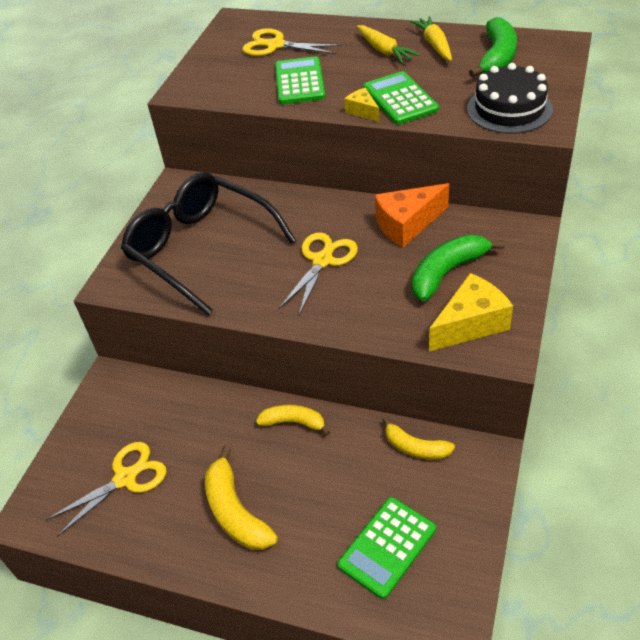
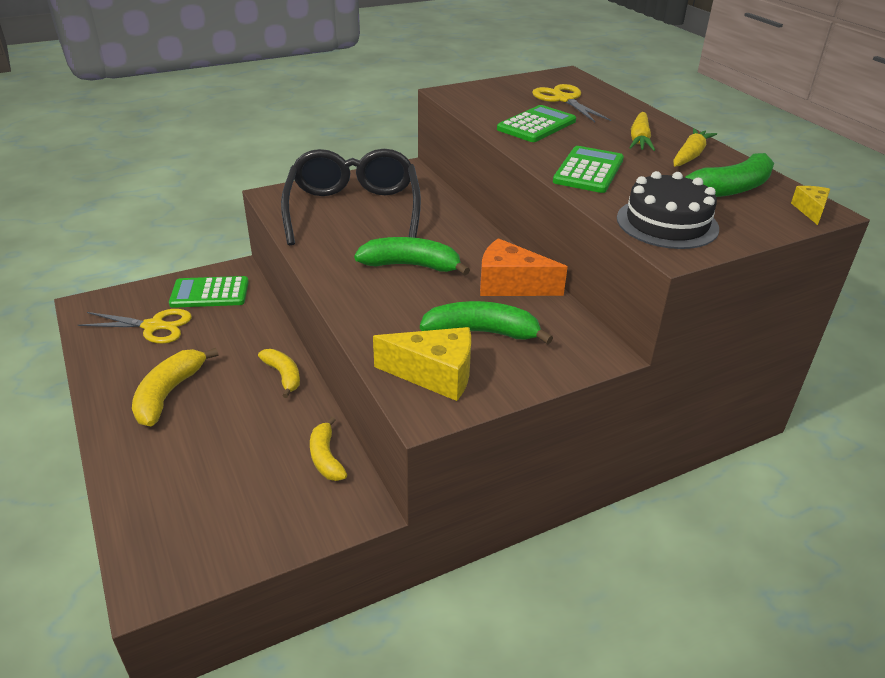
camera: 40 degrees right, 10 degrees down
(322, 261) = (411, 265): yellow scissors -> green banana
(363, 111) = (544, 162): yellow cheese -> yellow cheese (810, 210)
(387, 547) = (204, 497): green calculator -> green calculator (210, 293)

